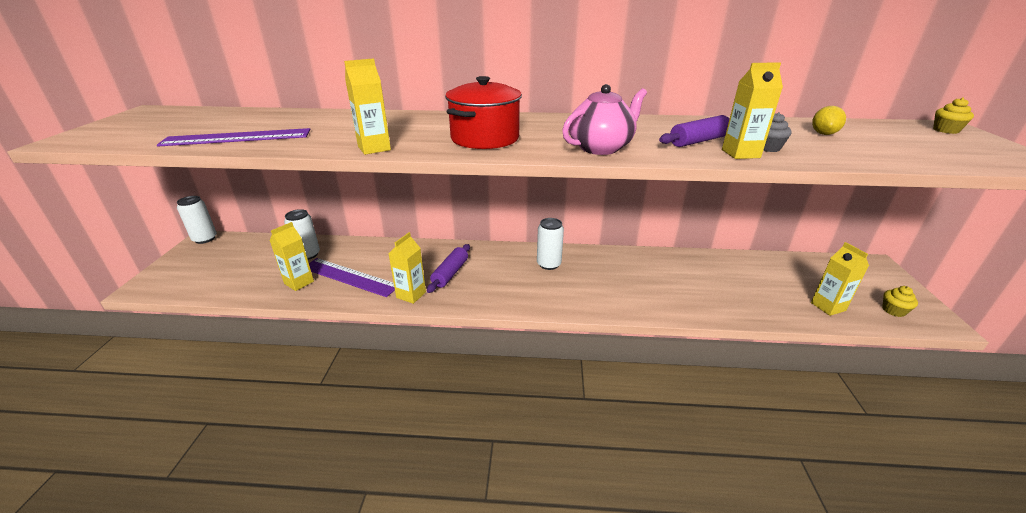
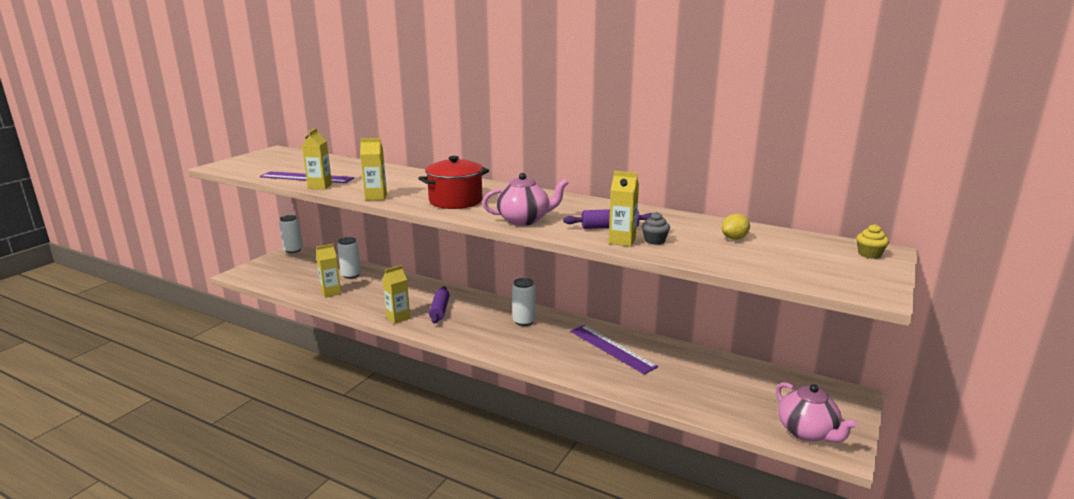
camera: 25 degrees right, 10 degrees down
(349, 277) = (367, 296): purple ruler -> purple ruler (612, 348)
(450, 273) = (439, 310): purple rolling pin -> purple rolling pin turned 45 degrees counterclockwise
(828, 306) = (741, 412): yellow carton -> yellow carton (320, 186)
(893, 310) = (807, 432): yellow cupcake -> pink teapot

